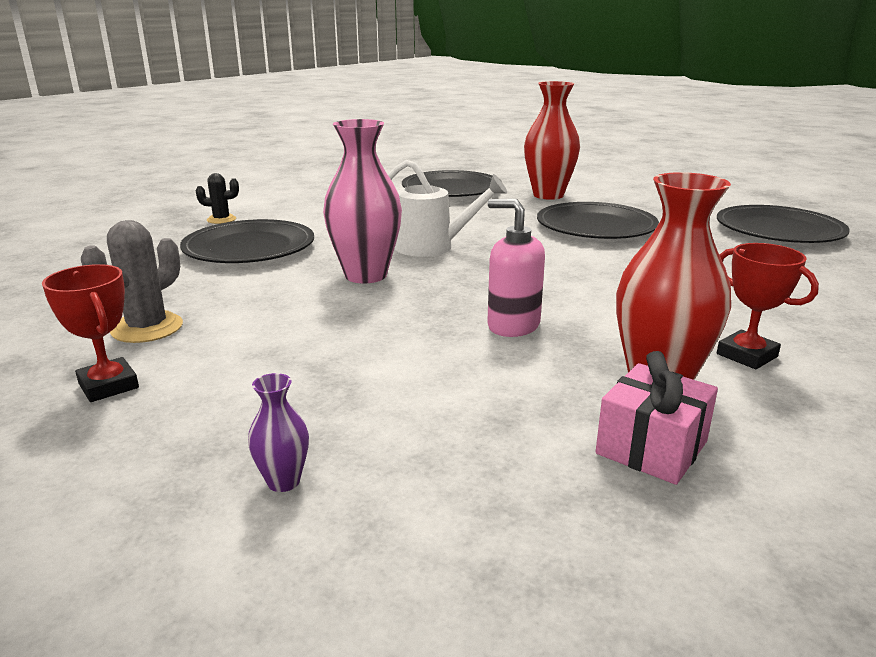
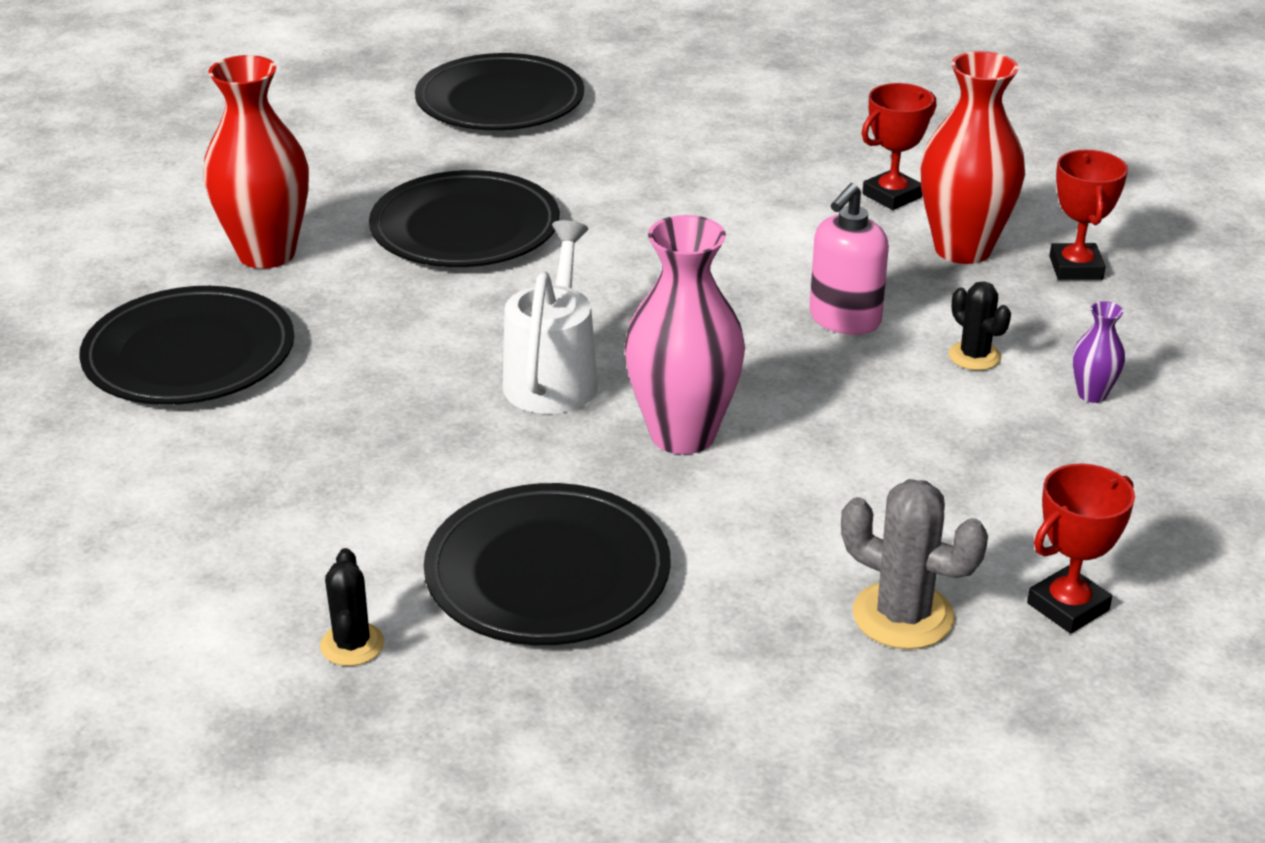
camera: 90 degrees left, 10 degrees up
(283, 481) = (1195, 451): purple vase -> purple vase (1092, 394)
(462, 375) = (974, 356): none -> black cactus
(651, 448) = (1076, 268): pink gift -> red trophy

